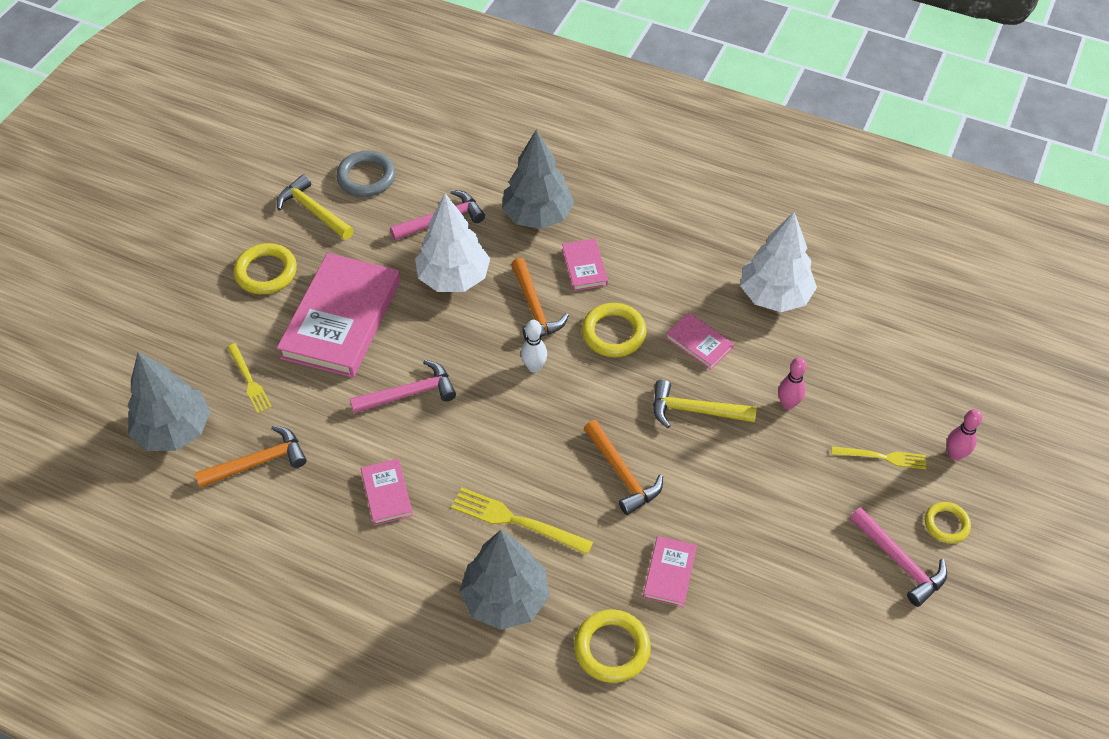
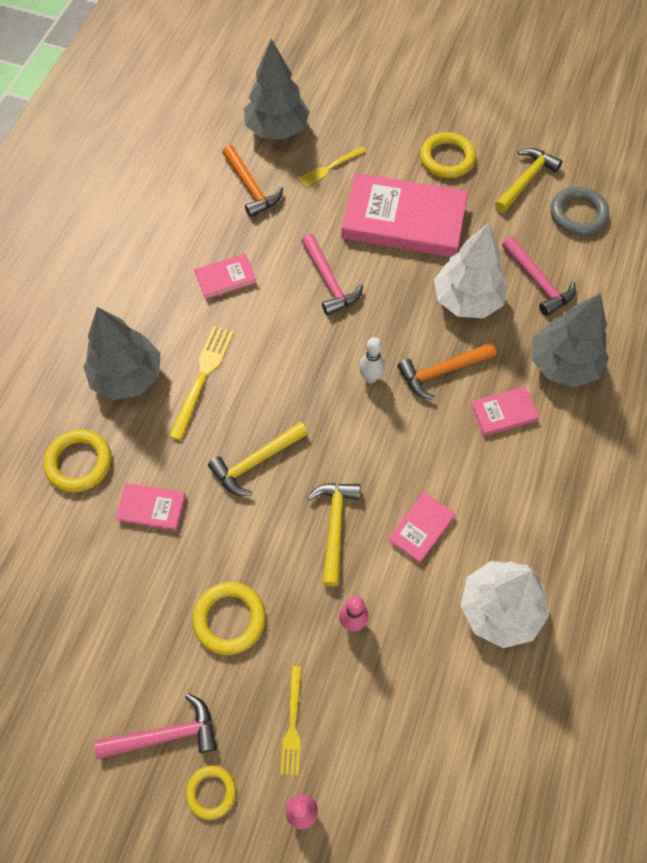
camera: 85 degrees right, 10 degrees up
(613, 333) = (421, 445): yellow ring -> yellow ring (229, 619)
(622, 473) = (256, 462): orange hammer -> yellow hammer
(899, 561) = (165, 735): pink hammer -> pink hammer turned 150 degrees counterclockwise

